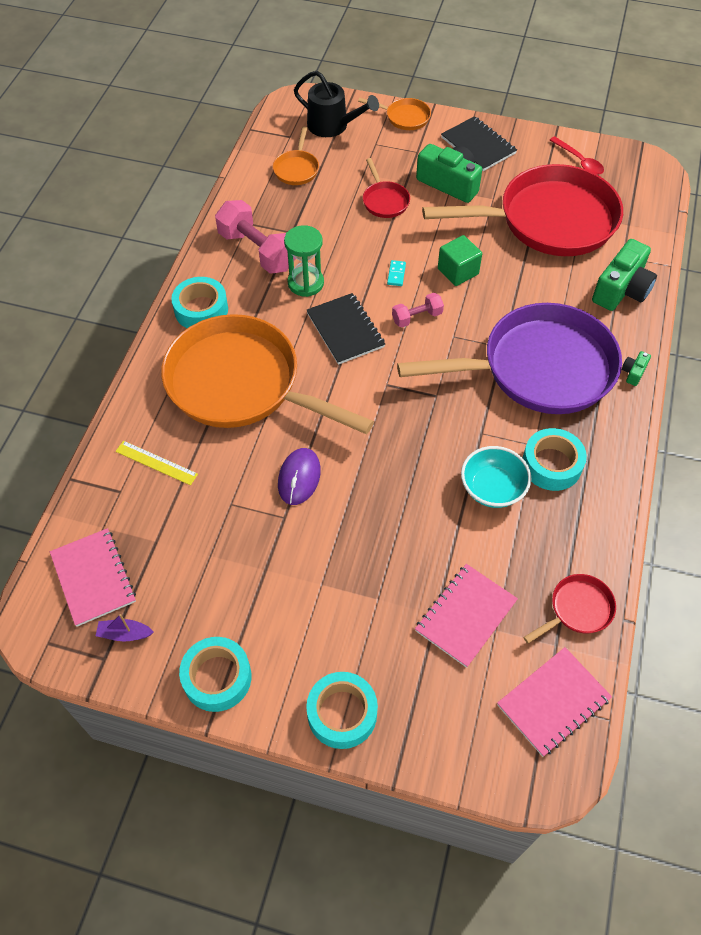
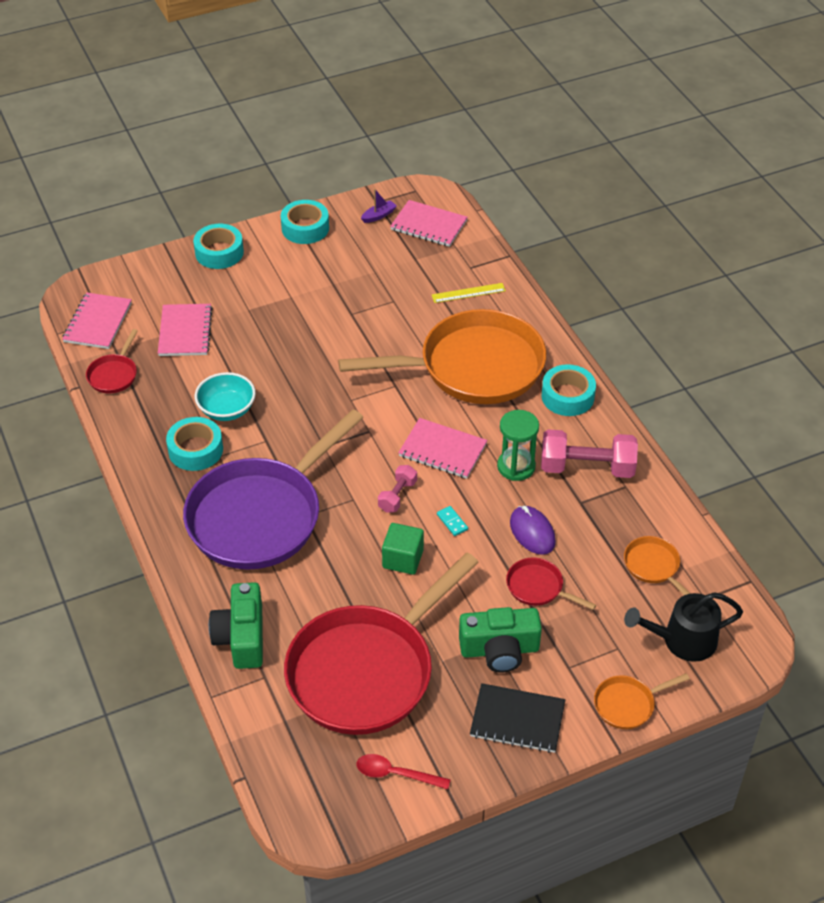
camera: 140 degrees right, 10 degrees down
(299, 478) = (366, 339): purple mouse -> purple mouse (532, 532)
(345, 330) = (442, 450): black notebook -> pink notebook
(633, 372) = (179, 561): green camera -> none

